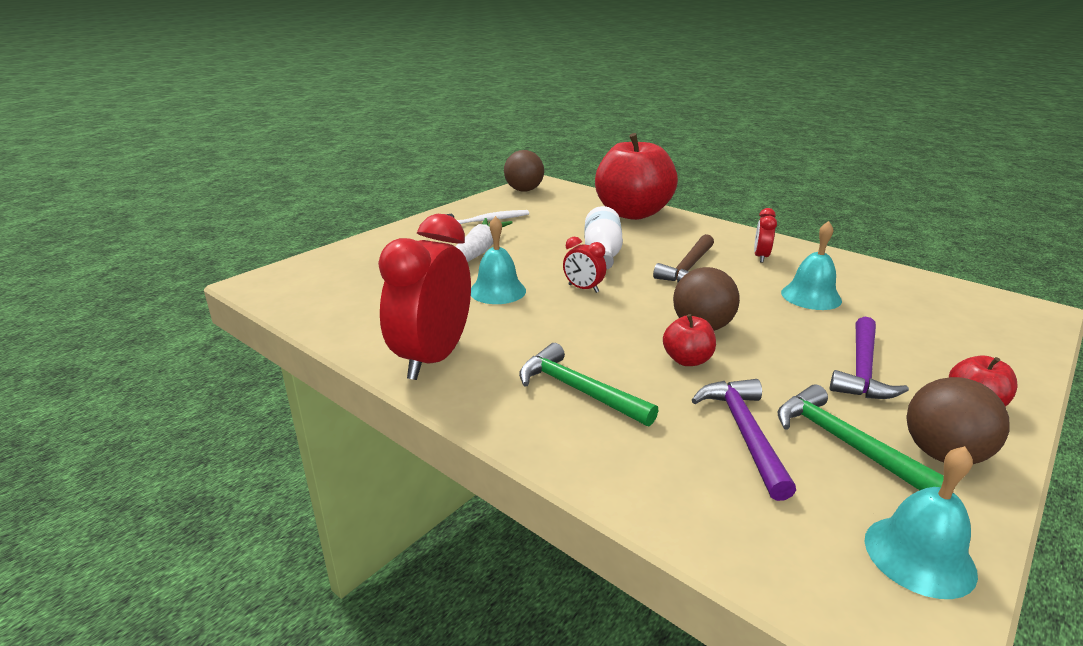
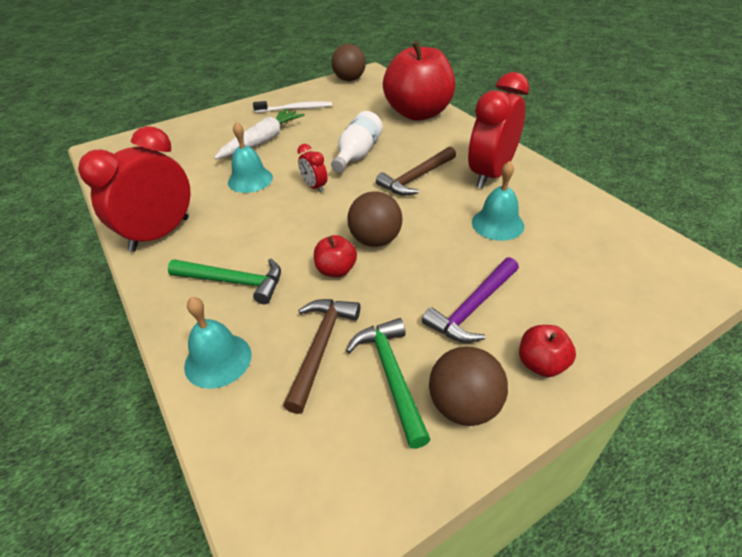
camera: 20 degrees right, 15 degrees up
(578, 390) = (234, 282): green hammer -> green hammer turned 135 degrees clockwise
(744, 433) = (321, 347): purple hammer -> brown hammer
(760, 257) = (490, 174): red clock -> red clock, size x2.20
(919, 555) = (355, 490): turquoise bell -> turquoise bell (218, 360)

